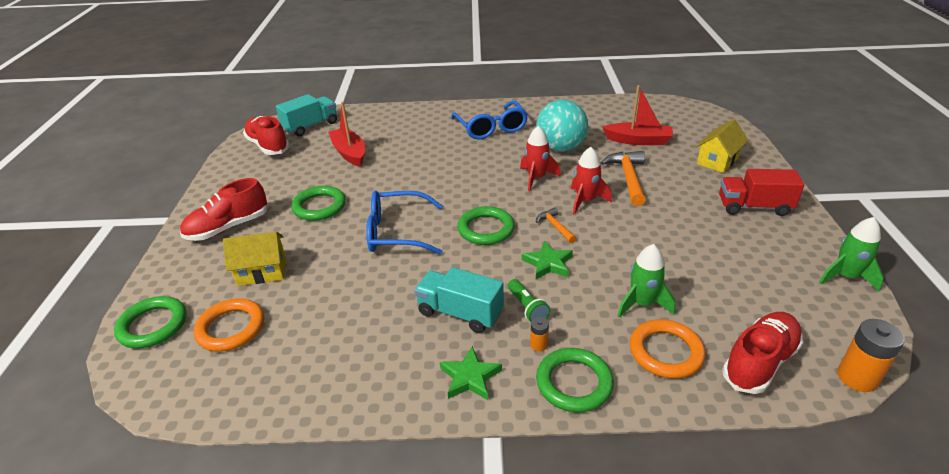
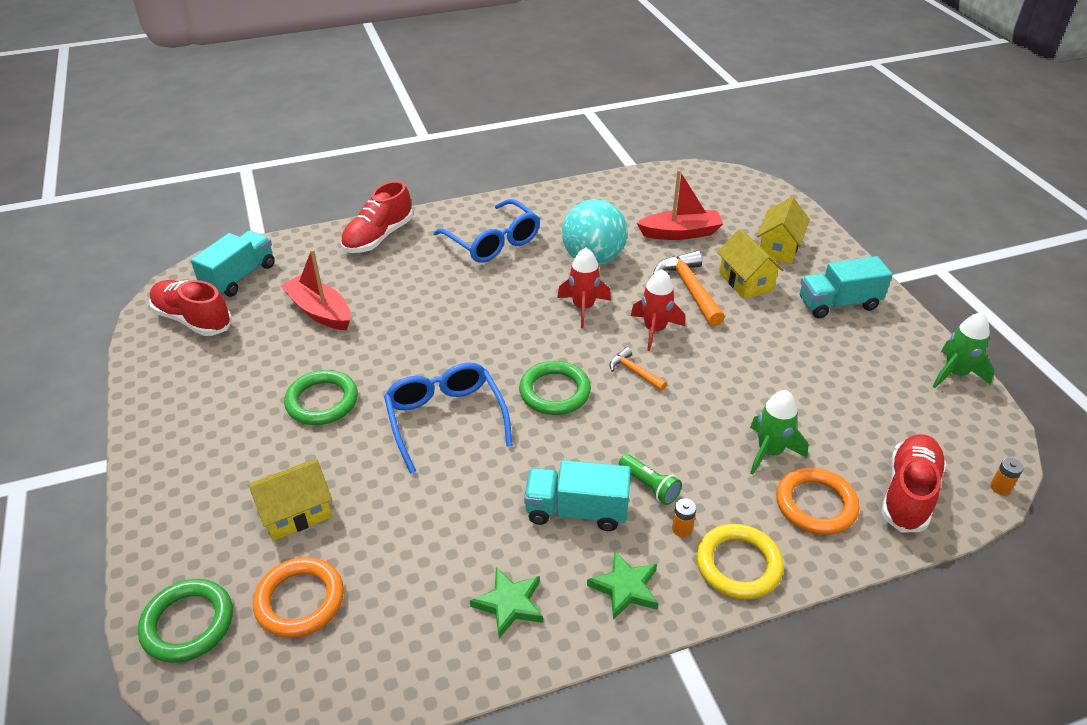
camera: 20 degrees left, 5 degrees up
(228, 227) = (209, 458): red shoe -> red shoe (378, 237)
(396, 232) = (445, 419): blue glasses -> blue glasses turned 90 degrees clockwise
(548, 263) = (648, 423): green star -> green star (509, 604)
(574, 383) = (738, 565): green ring -> yellow ring
(678, 179) = (746, 281): none -> yellow house
(754, 207) = (838, 303): red truck -> turquoise truck
(857, 377) = (1000, 487): orange battery -> orange battery, size x0.52

